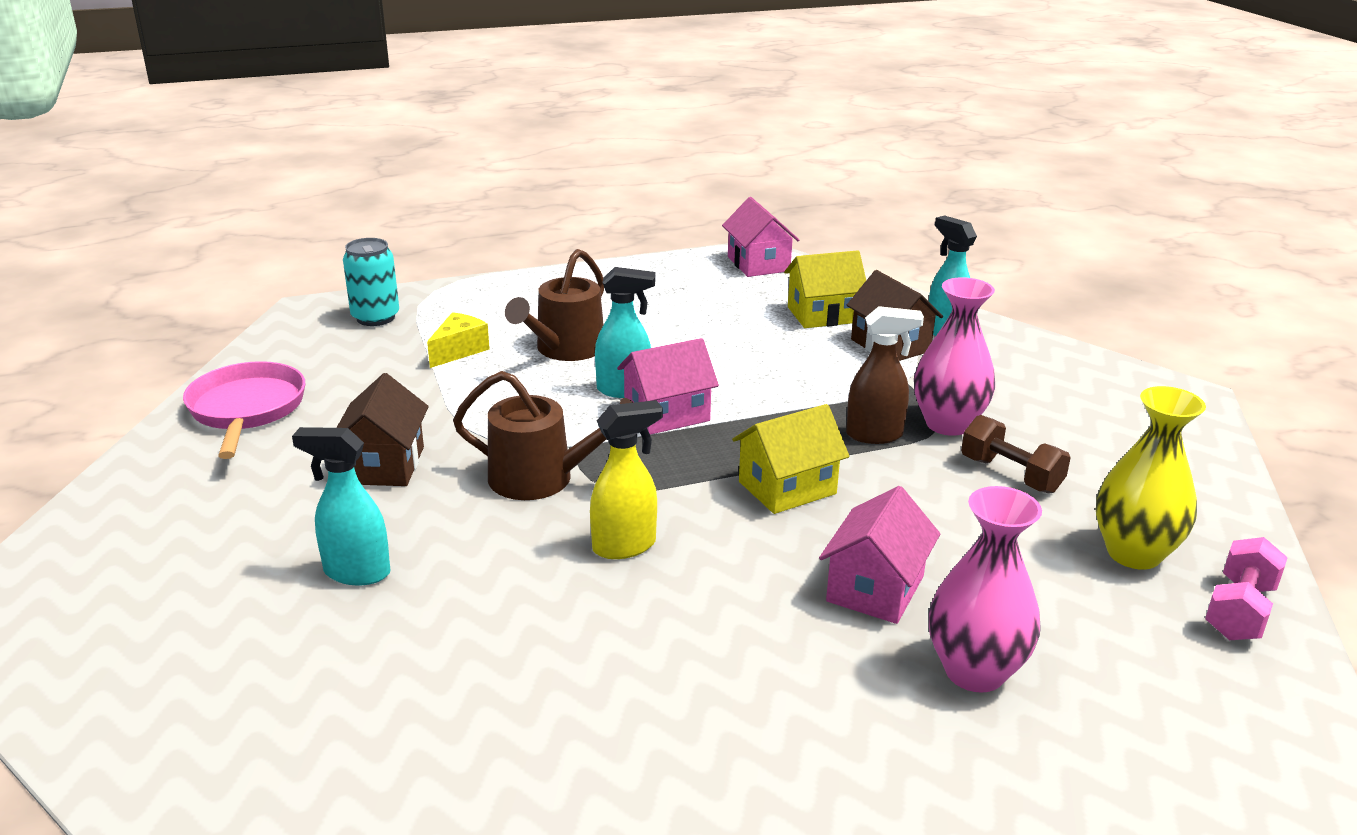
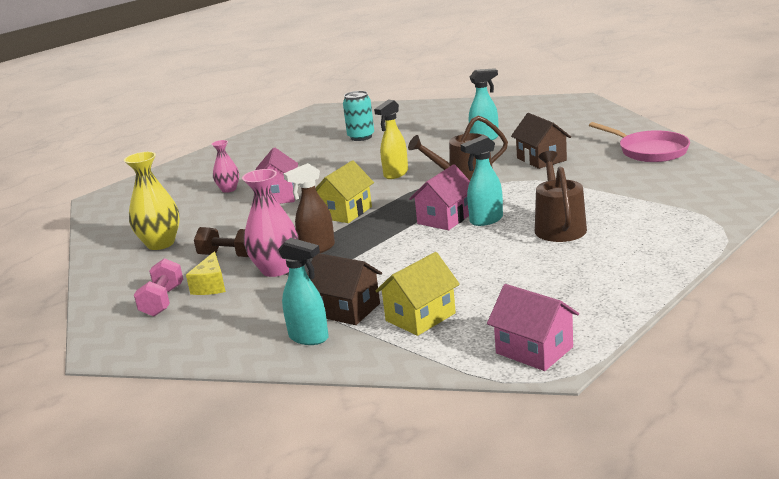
camera: 155 degrees right, 5 degrees down
(375, 318) = (709, 200): turquoise can -> turquoise can (361, 137)
(459, 351) = (616, 204): yellow cheese -> yellow cheese (211, 285)
(974, 671) = (229, 189): pink vase -> pink vase, size x0.61
(1239, 611) = (113, 239): pink dumbbell -> pink dumbbell (163, 301)

